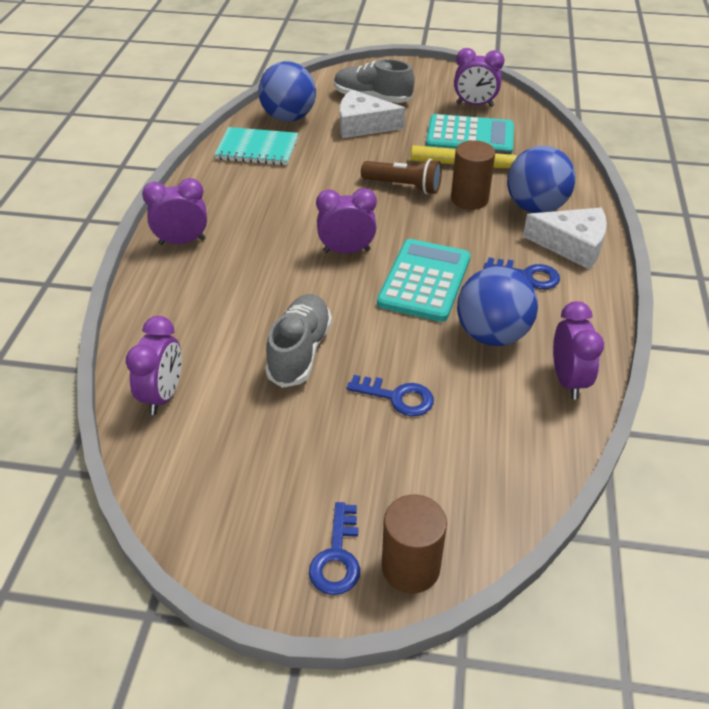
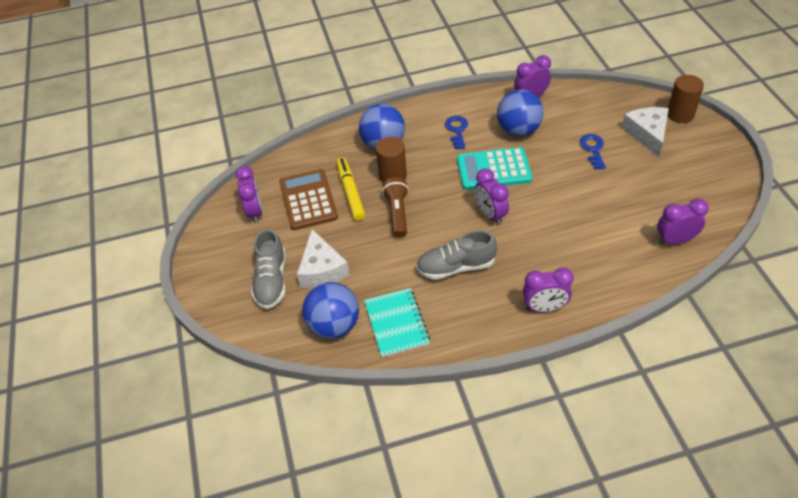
camera: 110 degrees left, 5 degrees up
(182, 241) = (544, 307): purple clock -> purple clock turned 60 degrees counterclockwise
(300, 351) = (594, 199): grey shoe -> grey shoe (456, 267)
(337, 557) = (697, 136): blue key -> none
(470, 137) = (308, 200): turquoise calculator -> brown calculator
(572, 245) = (415, 120): white cheese -> white cheese (647, 134)

